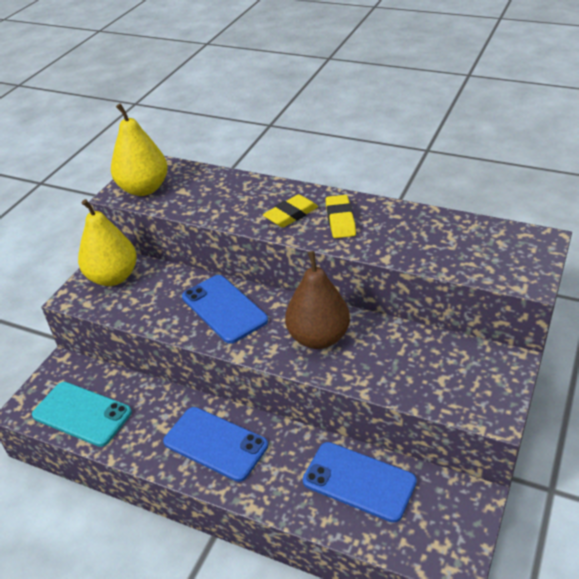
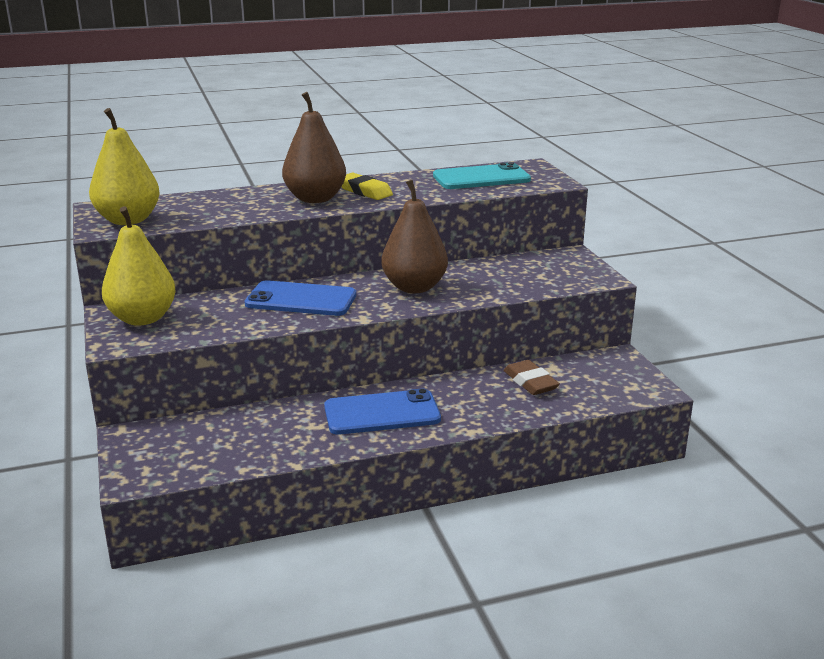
camera: 45 degrees left, 15 degrees down
(82, 414) = (212, 453): turquoise phone -> turquoise phone (481, 178)
(291, 215) = (315, 199): yellow eraser -> brown pear
(359, 481) = (530, 382): blue phone -> brown eraser

